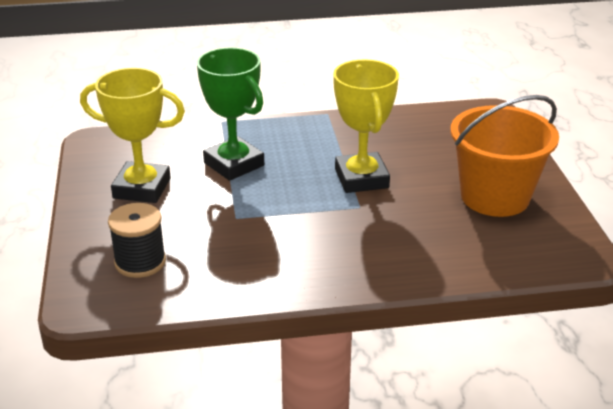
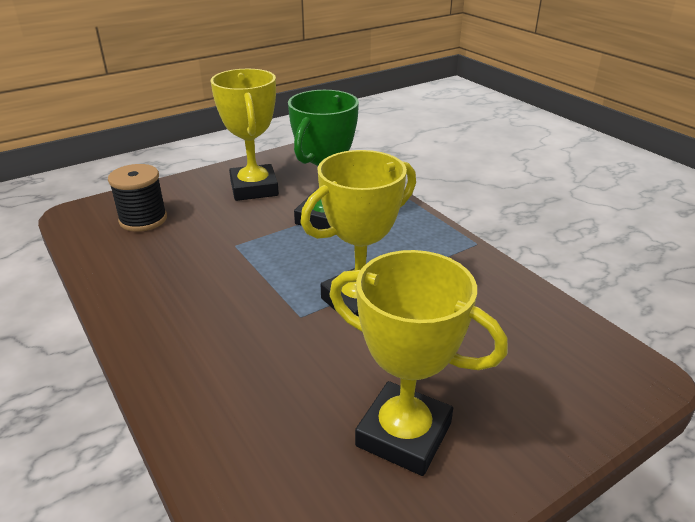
camera: 65 degrees right, 0 degrees up
(495, 197) = (403, 434): orange bucket -> yellow trophy

